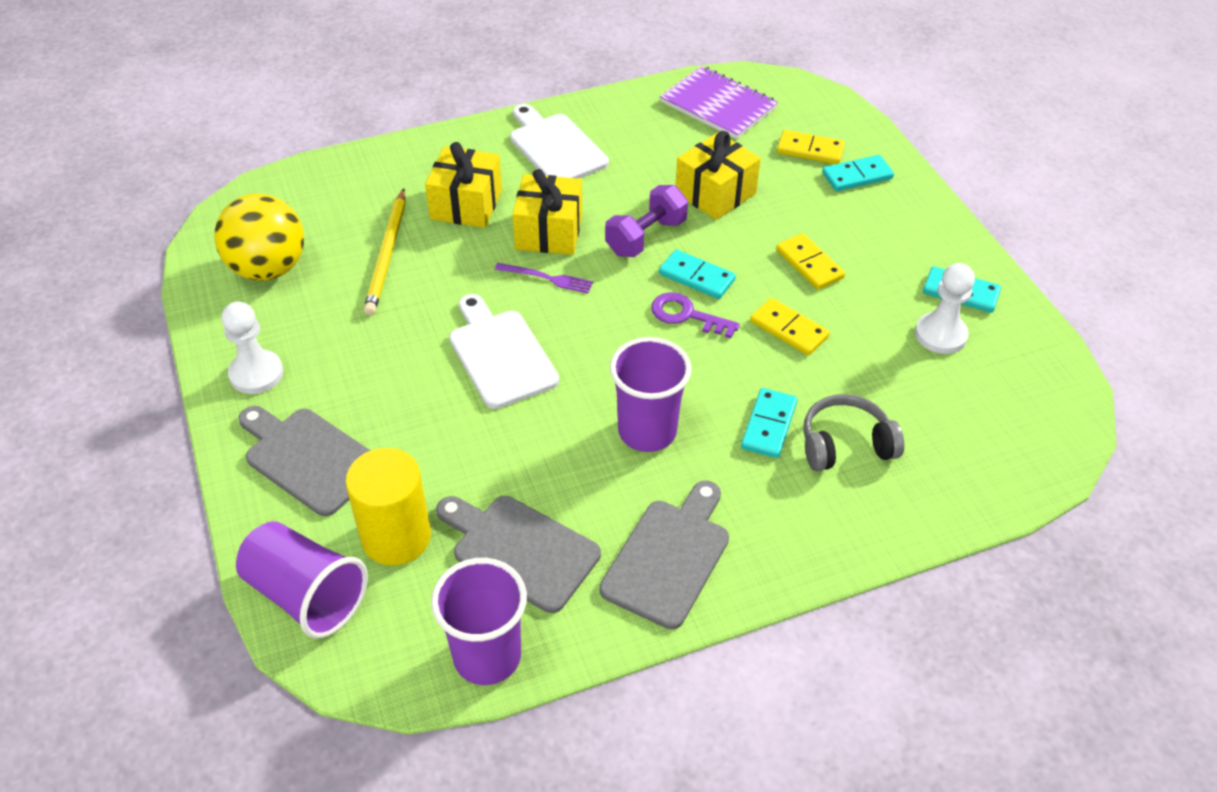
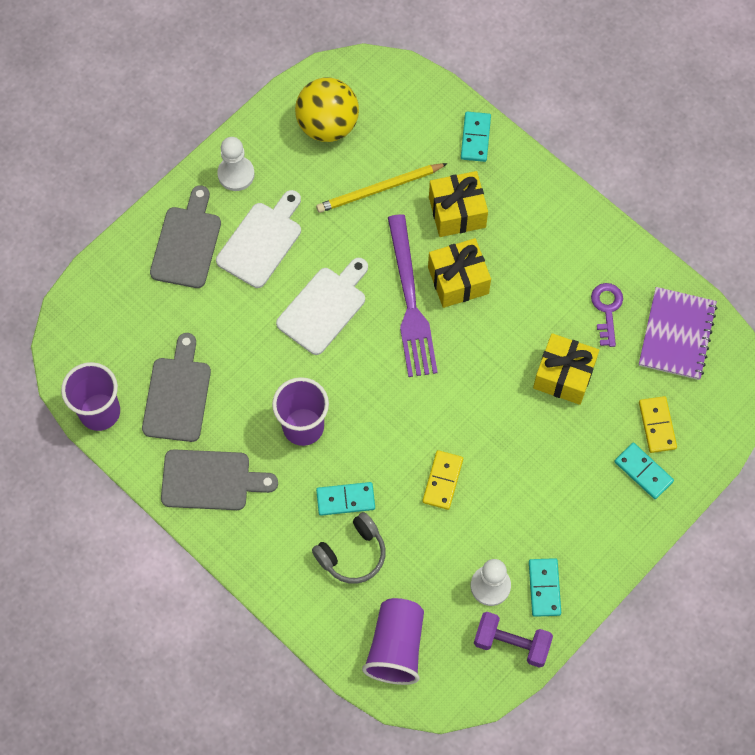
camera: 65 degrees right, 20 degrees up
(306, 595) = (95, 297): purple cup -> purple cup (396, 647)
(396, 537) = (154, 322): yellow cylinder -> none
(547, 278) = (410, 302): purple fork -> purple fork, size x2.26
(555, 147) = (555, 240): white cutting board -> white cutting board (261, 241)
(646, 237) = (487, 348): purple dumbbell -> purple dumbbell (511, 643)
(687, 315) = (421, 408): purple key -> purple key (607, 310)
(696, 277) = (463, 399): turquoise domino -> turquoise domino (475, 138)
(809, 264) = (519, 471): yellow domino -> none
(845, 444) = (352, 554): grey headphones -> grey headphones turned 90 degrees clockwise

